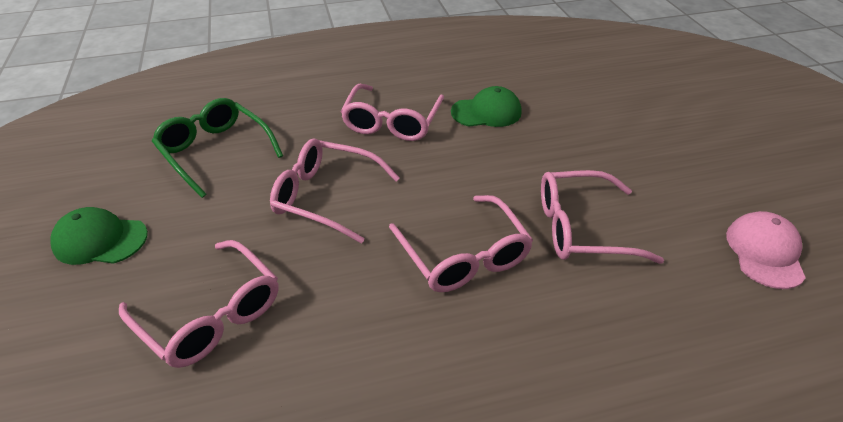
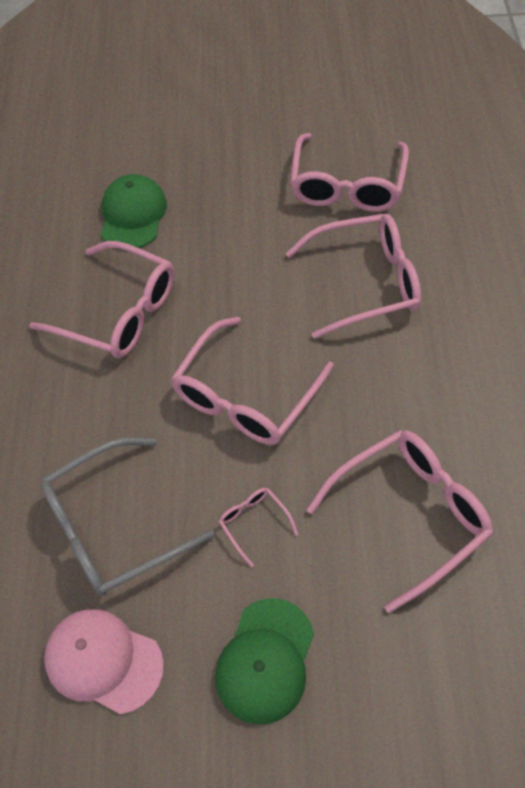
camera: 75 degrees left, 15 degrees up
(211, 218) = (254, 523): none -> pink glasses
(216, 152) = (114, 526): green glasses -> grey glasses
(764, 252) = (400, 79): pink cap -> pink cap (103, 661)

